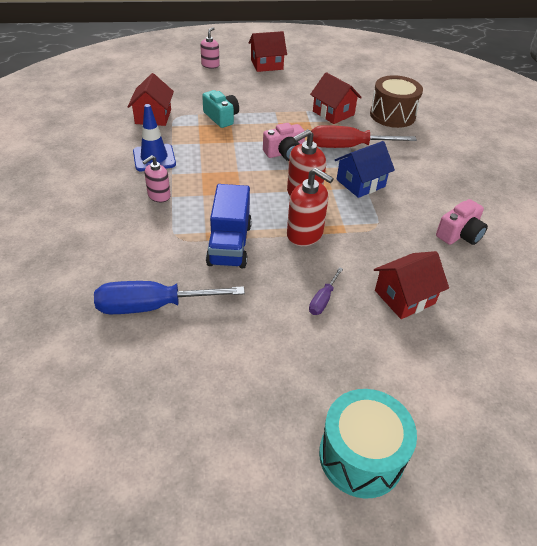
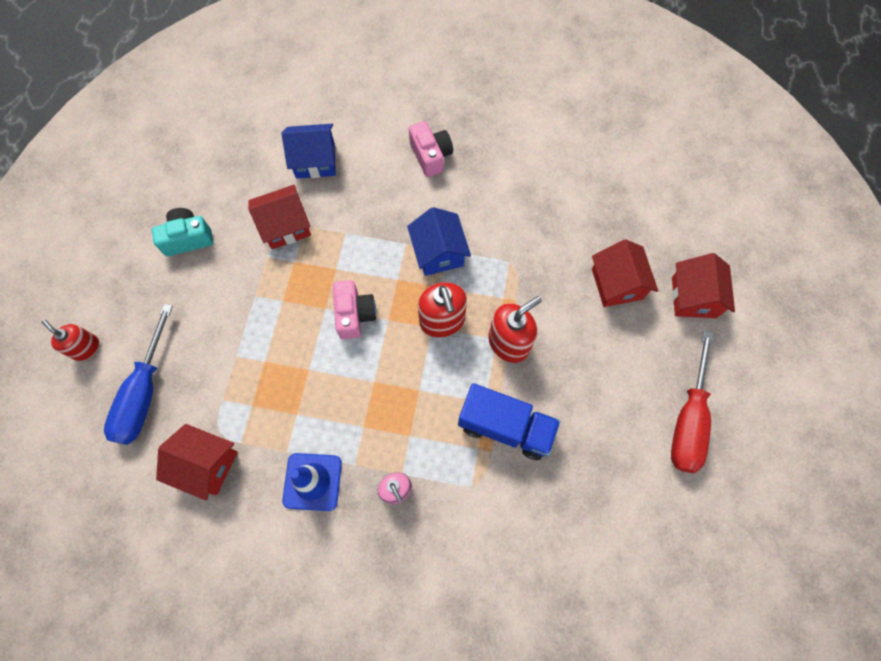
camera: 70 degrees left, 25 degrees up
(153, 306) = (580, 529): blue screwdriver -> blue screwdriver (144, 393)
(210, 65) = (86, 348): pink soap dispenser -> red soap dispenser
(221, 117) = (244, 370): turquoise camera -> turquoise camera (188, 238)
(266, 65) = (120, 266): red house -> red house (693, 297)
(323, 300) = (605, 358): purple screwdriver -> none
(348, 147) = (365, 238): red screwdriver -> red screwdriver (688, 419)
(361, 456) = (772, 389): turquoise drum -> none
(392, 115) = (315, 161): brown drum -> blue house
(459, 234) = (545, 195): pink camera -> pink camera (431, 156)

